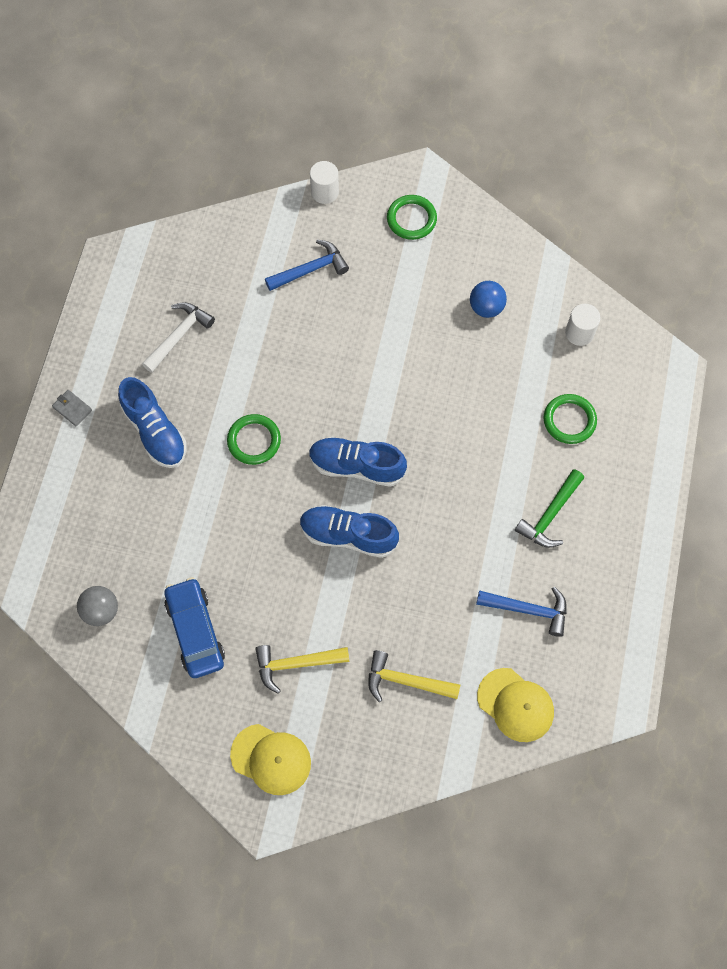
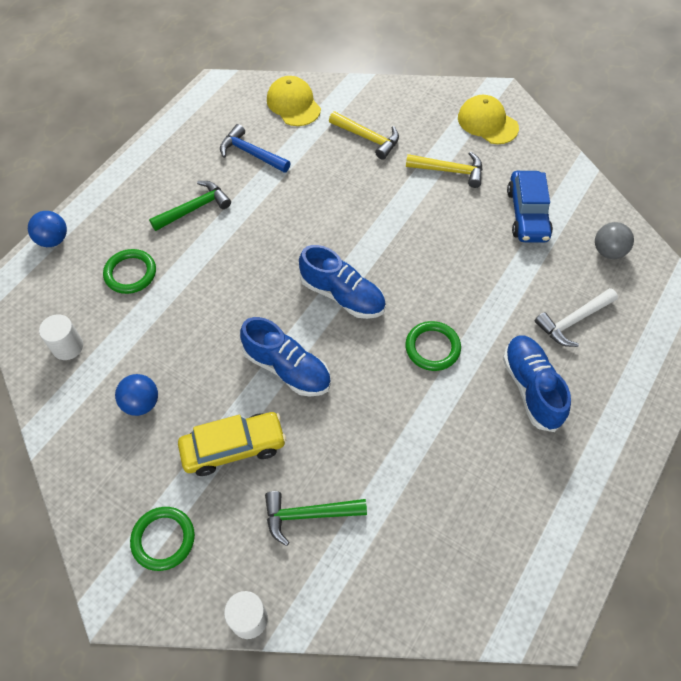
camera: 160 degrees left, 10 degrees down
(72, 409) = (618, 440): grey wallet -> none
(179, 335) = (483, 485): white hammer -> white hammer (573, 321)
(310, 269) = (308, 515): blue hammer -> green hammer
(348, 535) = (373, 244): blue shoe -> blue shoe (287, 368)
(391, 298) = (233, 448): none -> yellow car
(667, 430) = (53, 240): none -> blue ball

